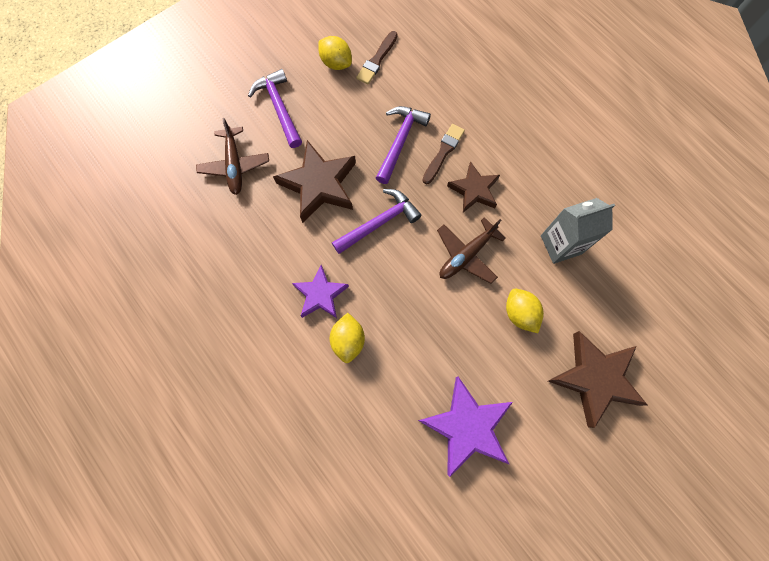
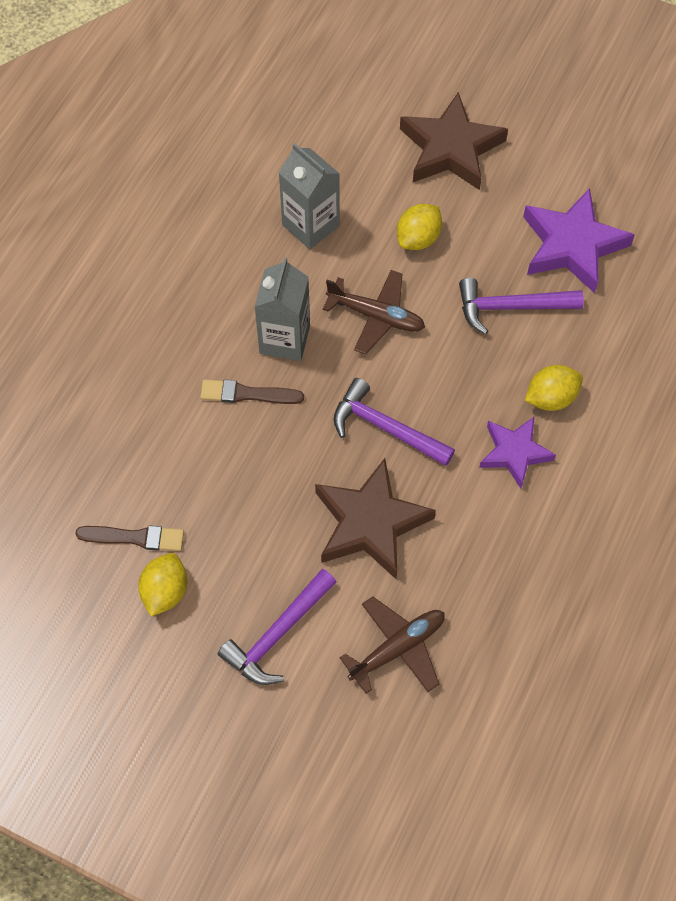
camera: 115 degrees left, 10 degrees down
(400, 141) = (255, 452): purple hammer -> purple hammer (510, 307)
(474, 190) = (284, 339): brown star -> grey carton

